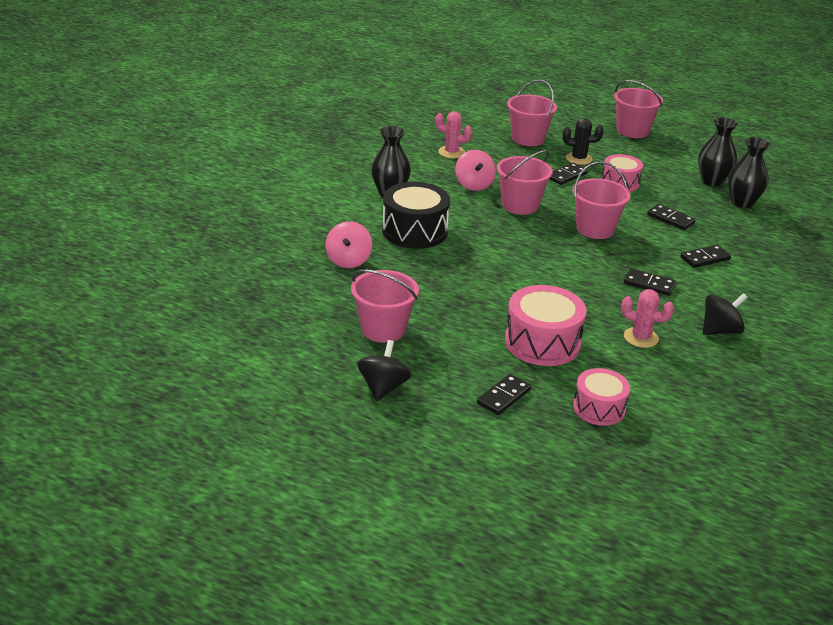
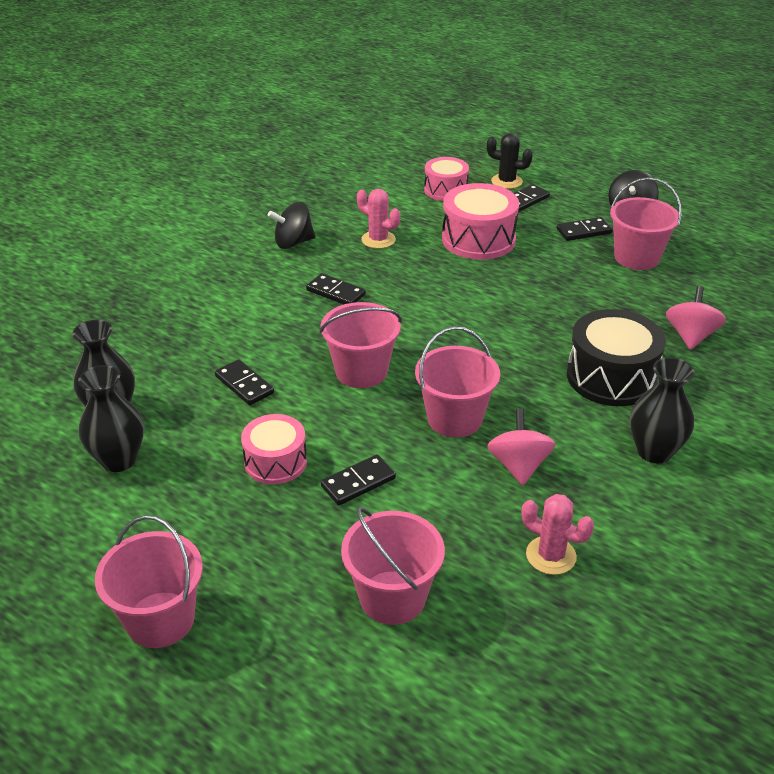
camera: 170 degrees left, 5 degrees up
(579, 159) = (316, 528): black cactus -> black cactus (506, 181)
(705, 258) = (244, 322): black domino -> black domino (584, 231)

